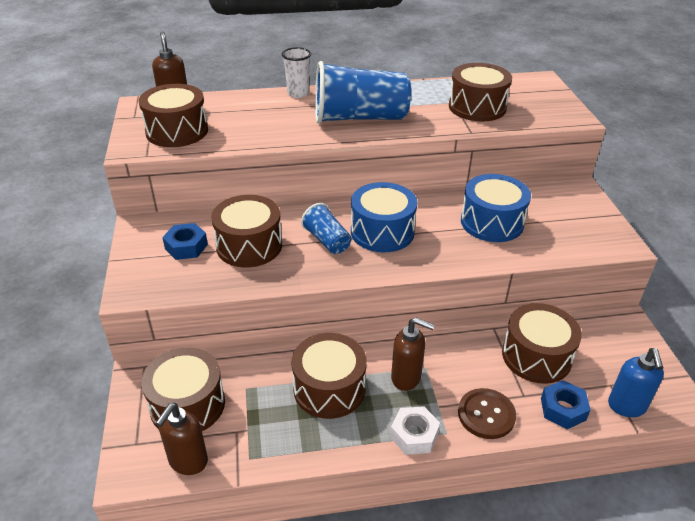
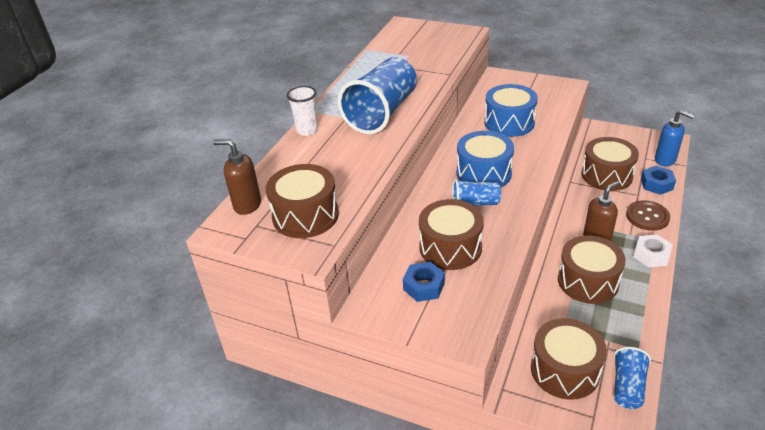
camera: 55 degrees left, 0 degrees up
(188, 462) = (627, 386): brown soap dispenser -> blue cup
(477, 107) = (417, 60): brown drum -> none

